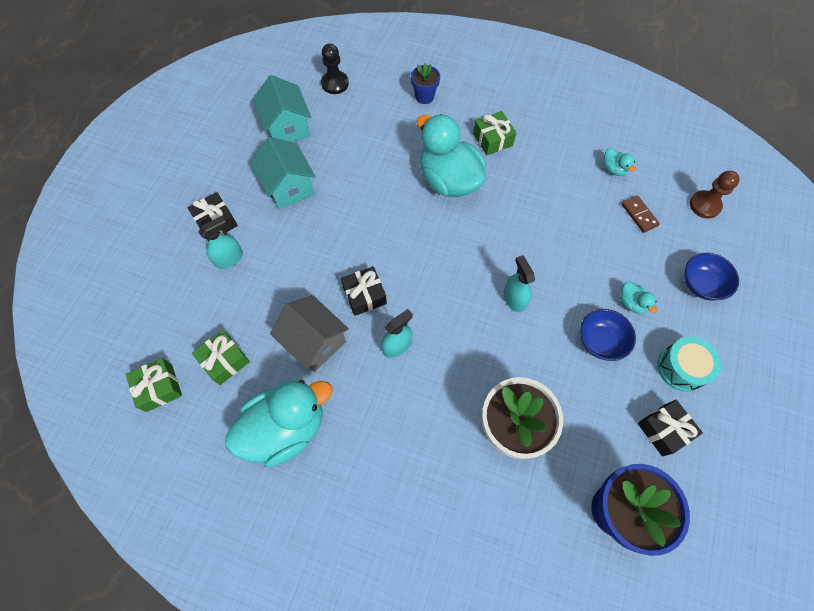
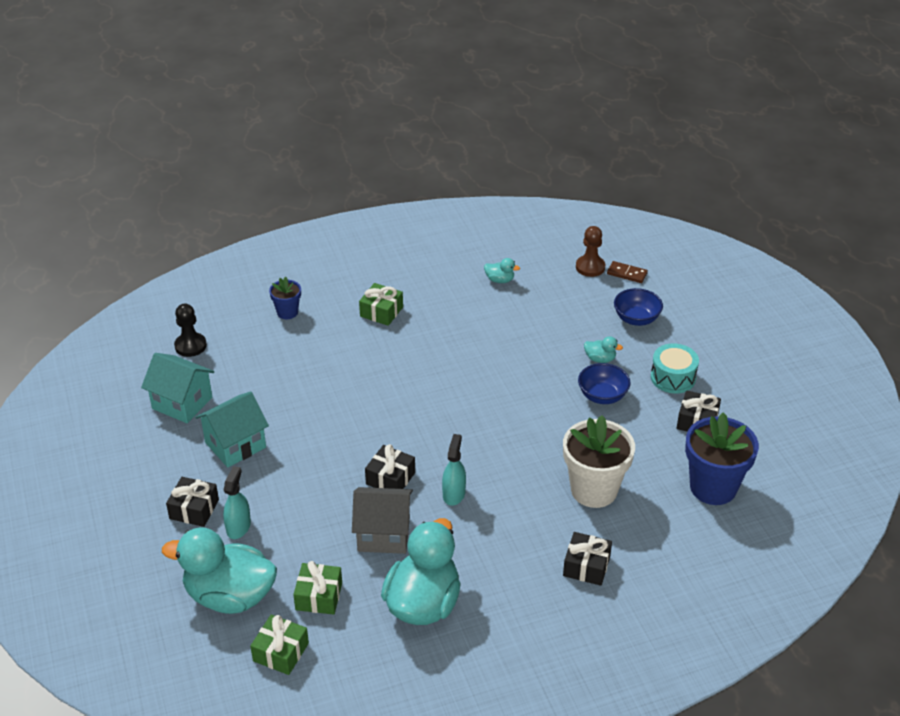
camera: 40 degrees left, 25 degrees down
(289, 187) = (235, 445): turquoise house -> turquoise house turned 60 degrees counterclockwise
(436, 499) = (586, 566): none -> black gift
(448, 180) = (374, 360): turquoise duck -> turquoise duck (230, 596)
(514, 299) = (512, 408): turquoise spray bottle -> none
(639, 215) = (549, 300): brown domino -> brown domino (627, 274)

